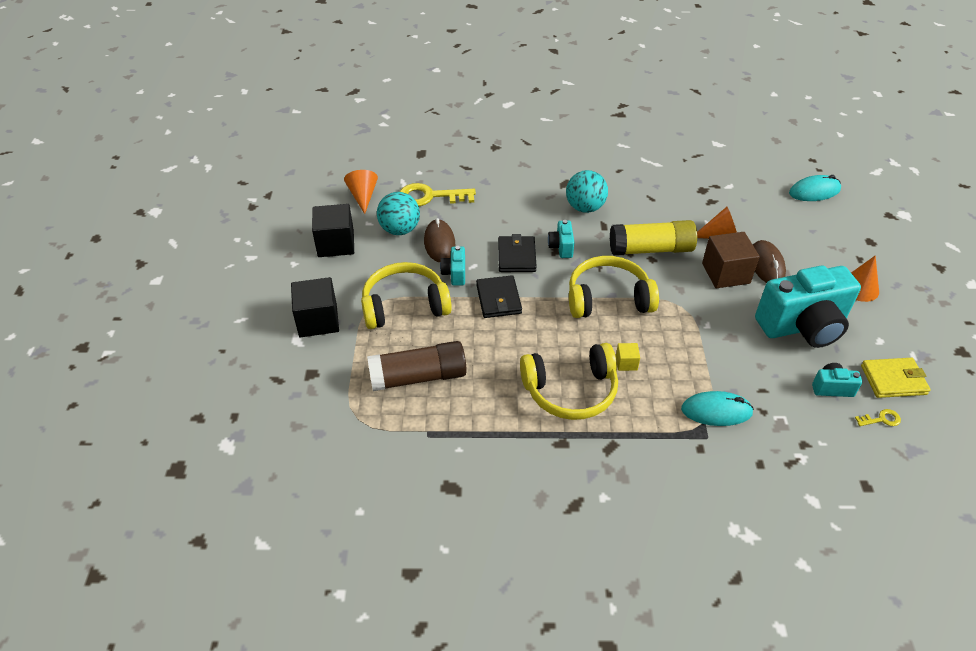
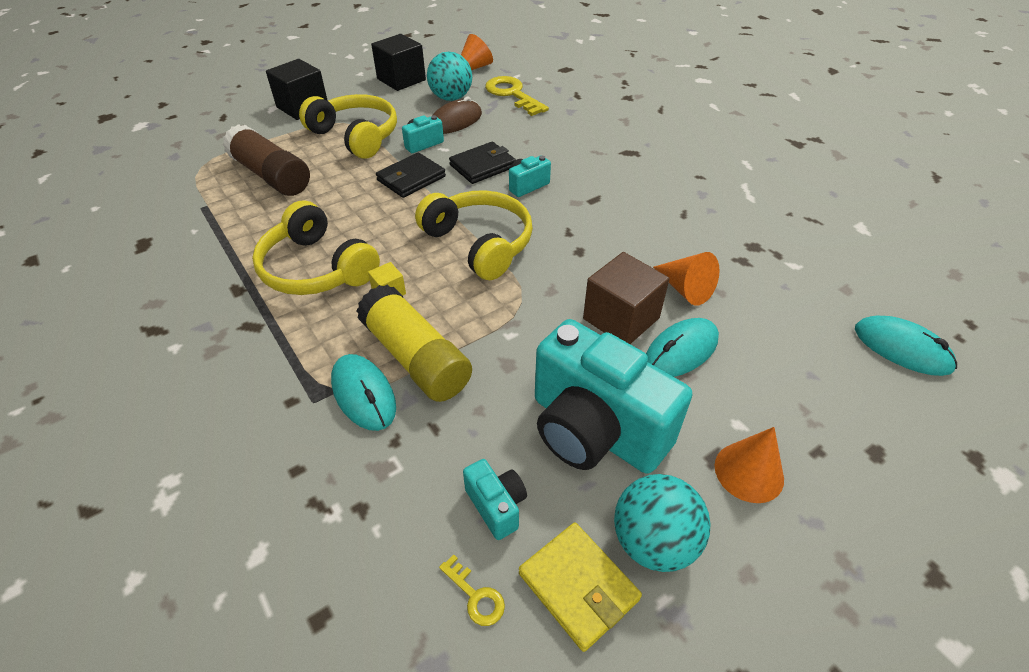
camera: 55 degrees right, 0 degrees up
(585, 207) = (607, 177): turquoise ball -> turquoise ball (653, 541)
(650, 249) = (594, 244): yellow glue stick -> yellow glue stick (415, 358)
(766, 265) = (681, 351): brown mouse -> turquoise mouse

